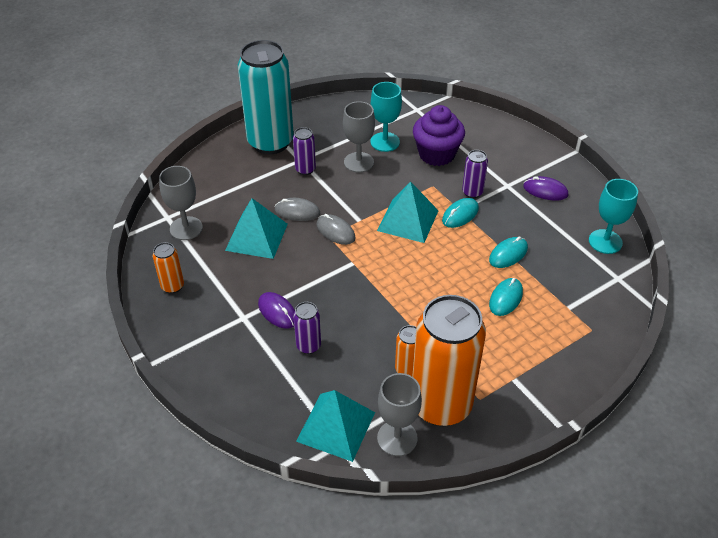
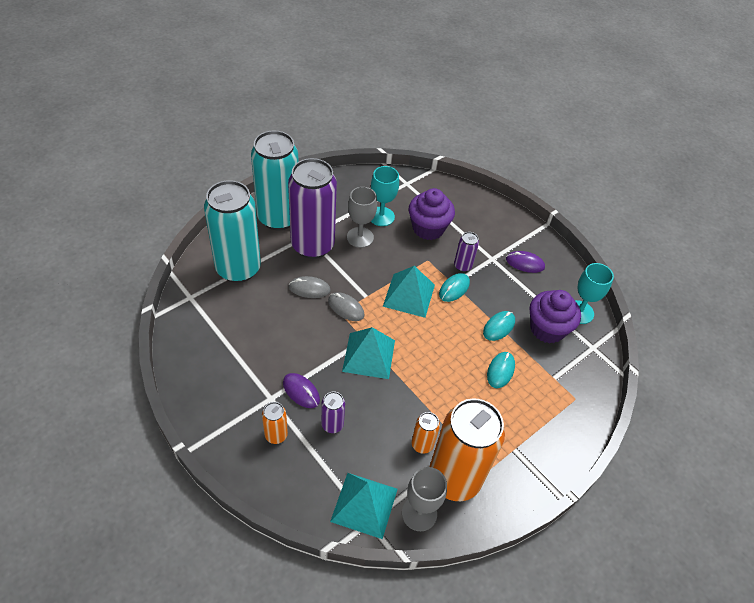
camera: 10 degrees left, 5 degrees up
(172, 286) = (202, 368): orange can -> orange can (276, 435)
(186, 228) = (209, 308): grey goblet -> none
(222, 191) = (238, 269): none -> turquoise can
(256, 237) = (275, 315): turquoise pyramid -> turquoise pyramid (369, 355)
(305, 169) = (312, 245): purple can -> purple can, size x2.33
(565, 258) = (547, 329): none -> purple cupcake

